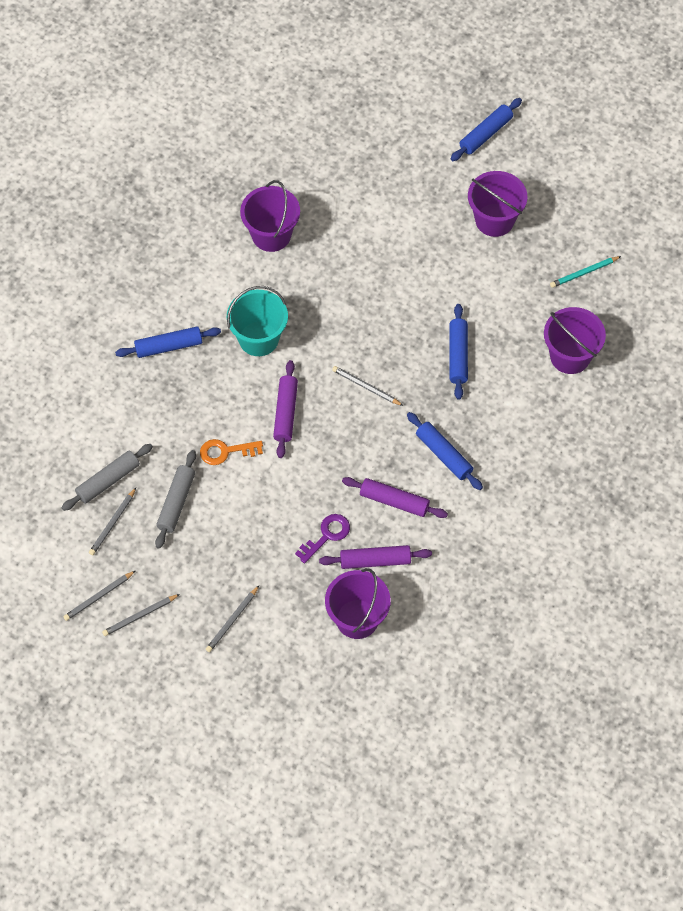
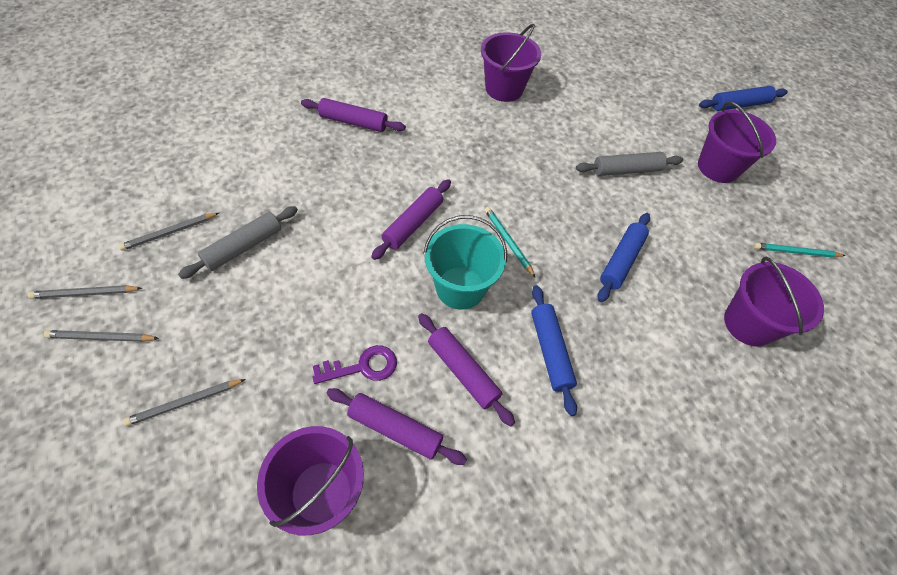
camera: 25 degrees right, 5 degrees down
(108, 481) = (203, 195): grey rolling pin -> grey rolling pin (626, 170)
(168, 346) = (353, 122): blue rolling pin -> purple rolling pin
(226, 451) = (329, 227): orange key -> none
(258, 338) = (435, 153): turquoise bucket -> turquoise bucket (460, 288)
(366, 387) = (508, 242): grey pencil -> turquoise pencil

